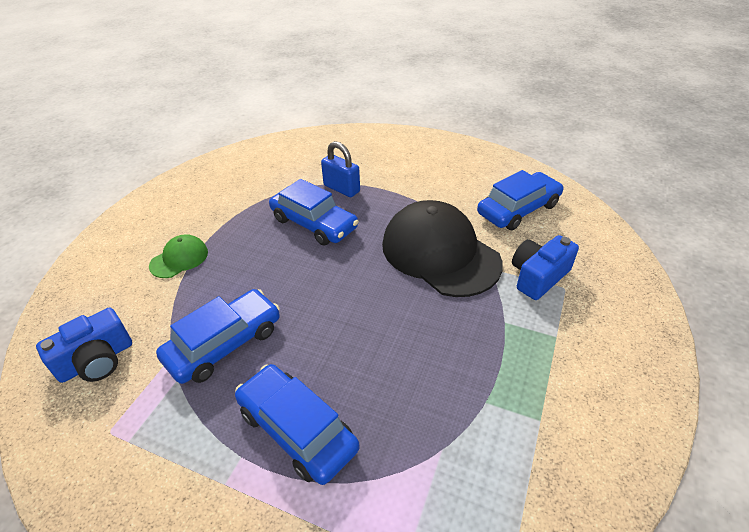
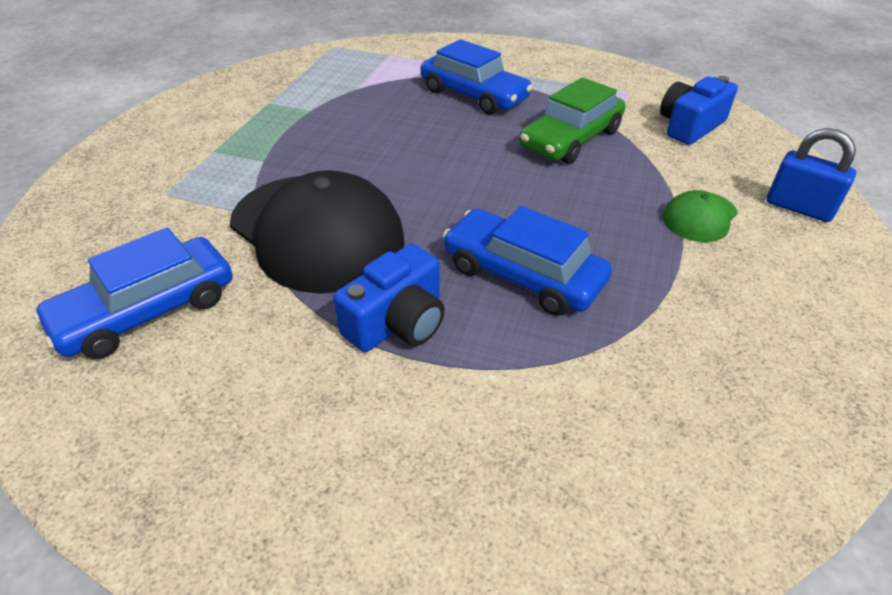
camera: 175 degrees right, 0 degrees up
(224, 344) = (570, 139): blue car -> green car
(341, 188) = (491, 354): blue padlock -> blue padlock (799, 208)
(538, 276) = (191, 205): blue camera -> blue camera (397, 322)

